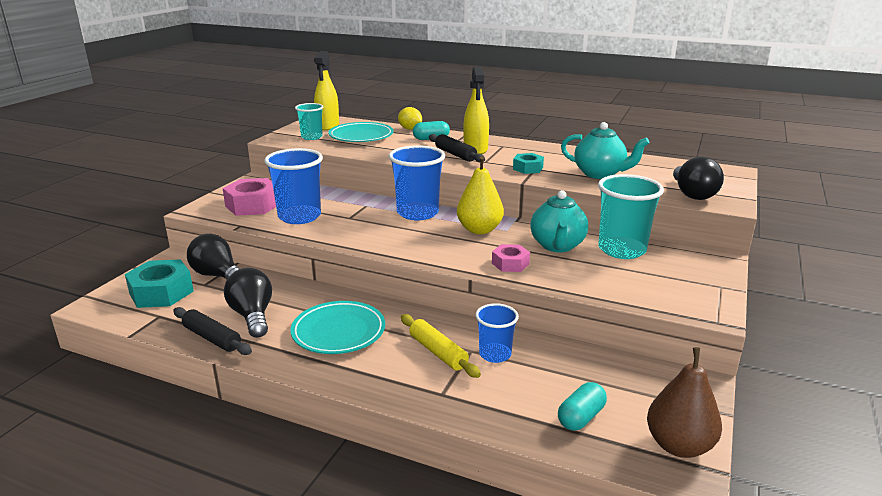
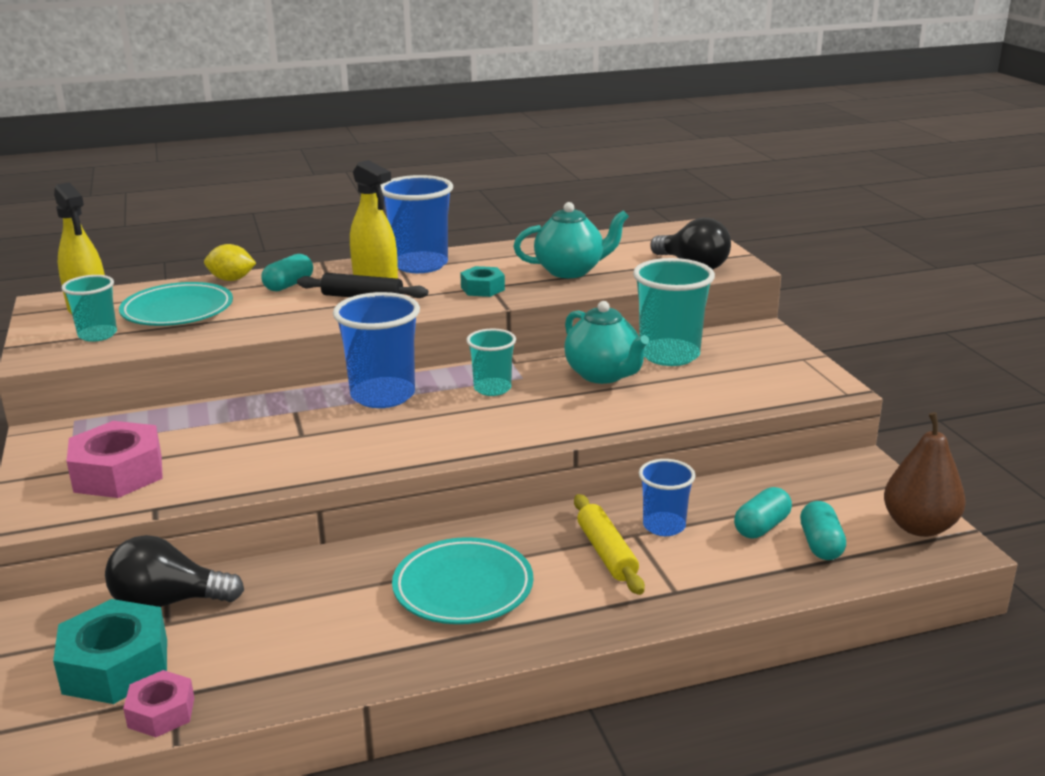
camera: 40 degrees left, 0 degrees up
(212, 338) = (310, 679): black rolling pin -> none
(252, 316) = (318, 625): black light bulb -> none
(299, 216) = (226, 461): blue cup -> blue cup (420, 265)
(438, 352) = (606, 553): yellow rolling pin -> yellow rolling pin turned 60 degrees clockwise
(479, 230) = (492, 388): yellow pear -> turquoise cup
(510, 263) = (588, 414): pink nut -> pink nut (161, 712)
(557, 386) = (761, 527): none -> turquoise capsule

